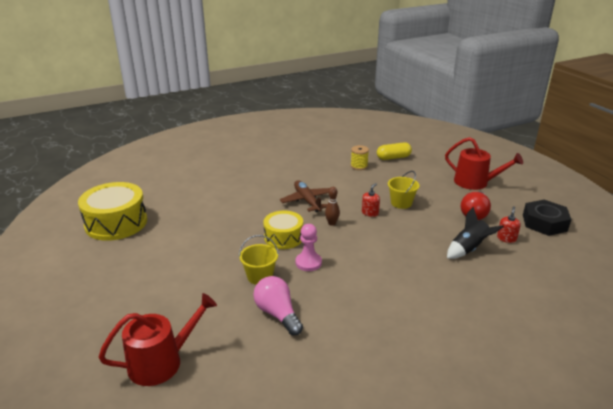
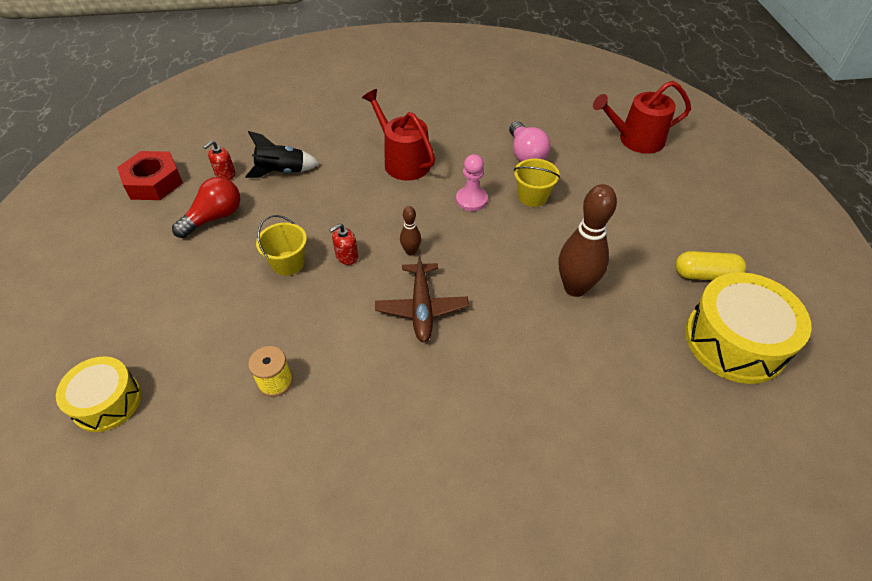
camera: 160 degrees left, 20 degrees up
(216, 227) = (575, 288): none -> brown bowling pin
(283, 237) = (486, 244): yellow drum -> yellow drum (107, 401)
(393, 158) = (189, 390): yellow capsule -> yellow capsule (705, 275)
(475, 182) = (137, 275): red watering can -> red watering can (403, 161)
(544, 223) = (154, 182): black nut -> red nut

